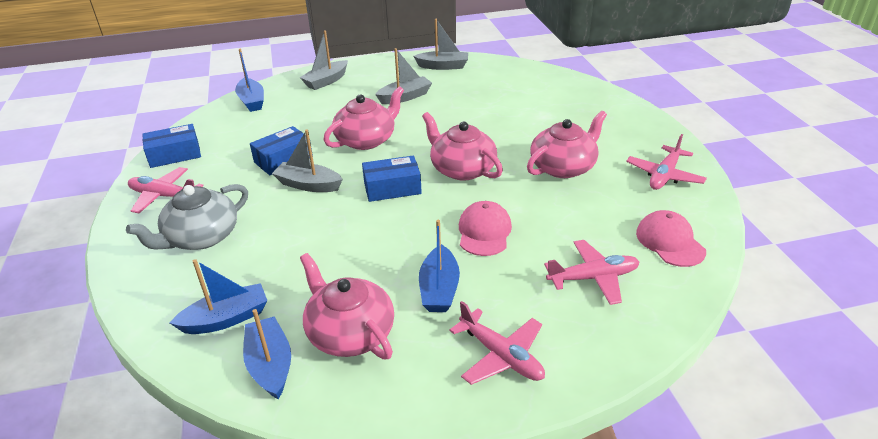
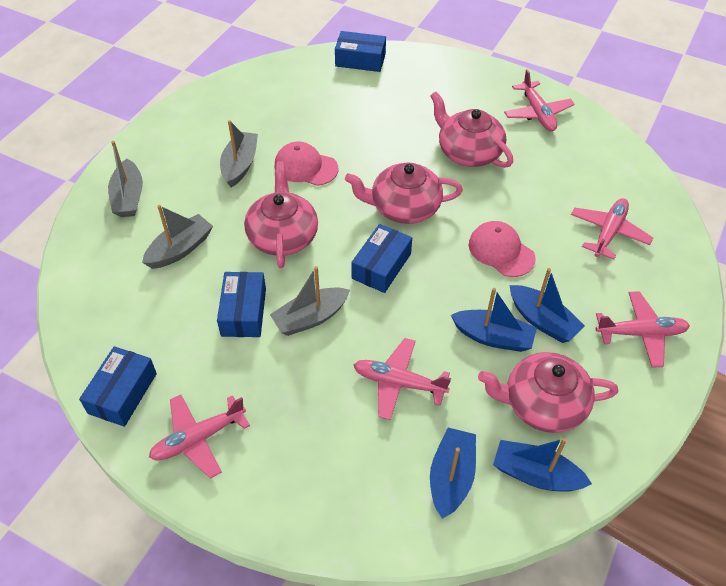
camera: 50 degrees left, 15 degrees up
(201, 237) = (309, 440): grey teapot -> none
(252, 101) = (89, 275): blue boat -> blue boat (493, 337)
(292, 249) = (398, 383): none -> pink plane
(443, 66) = (218, 105): grey boat -> grey boat (180, 249)
(563, 167) = (468, 152): pink teapot -> pink teapot turned 45 degrees counterclockwise
(573, 85) = (360, 60): none -> blue box
(670, 242) = (609, 169): pink cap -> pink cap (305, 167)

